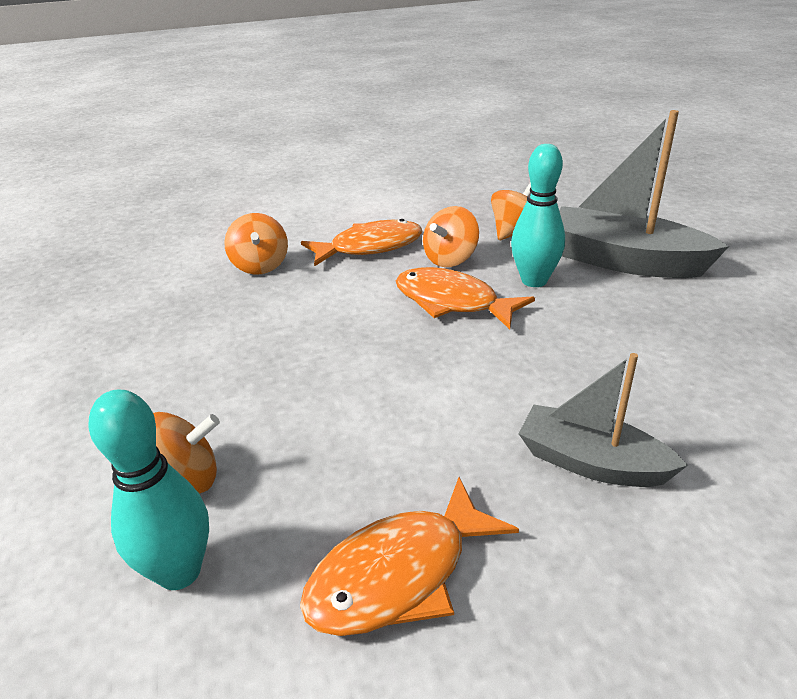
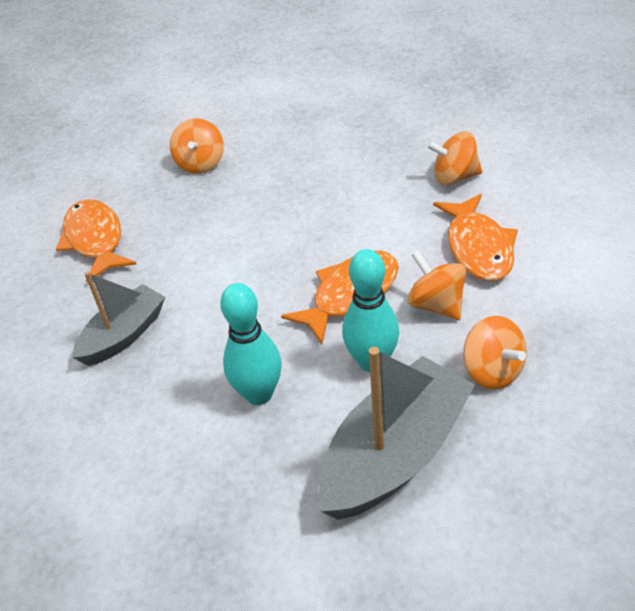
camera: 105 degrees right, 10 degrees up
(179, 572) = (140, 169): turquoise bowling pin -> turquoise bowling pin (259, 394)

